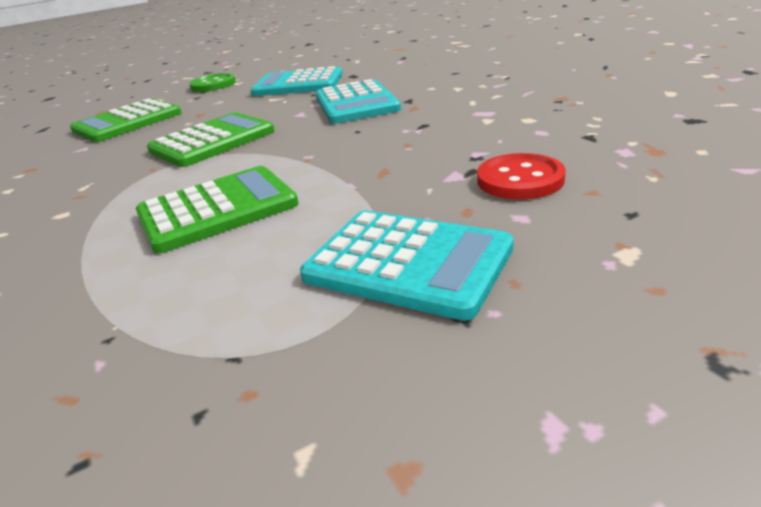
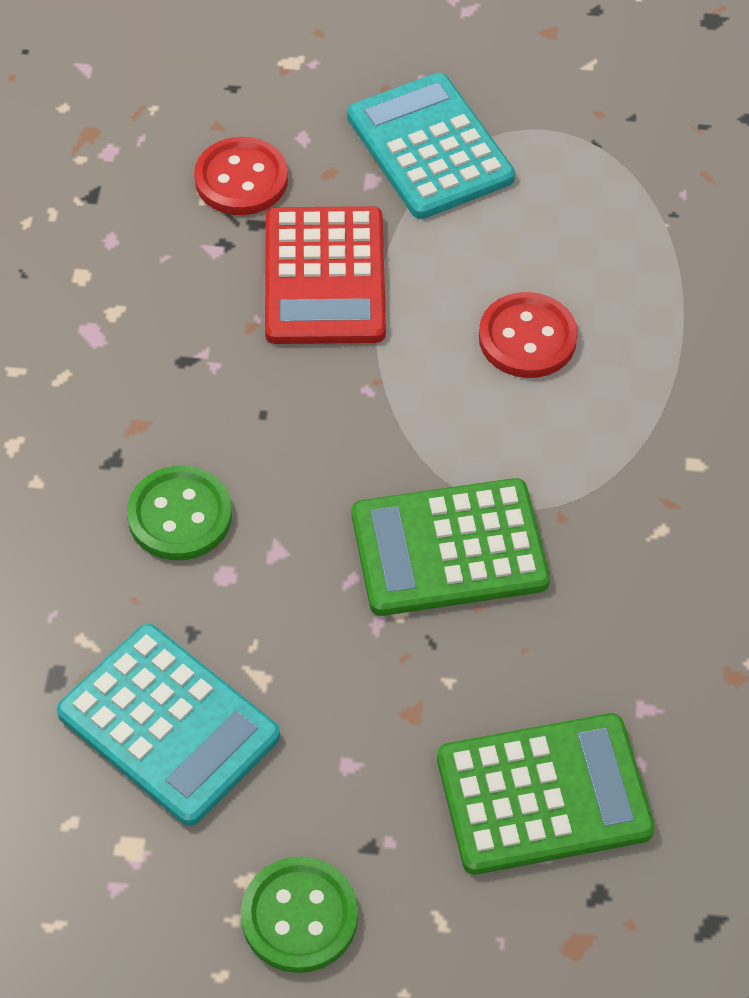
camera: 150 degrees left, 25 degrees up
(217, 209) = (527, 338): green calculator -> red button
(356, 103) = (180, 516): turquoise calculator -> green button
(391, 173) = (324, 277): none -> red calculator

